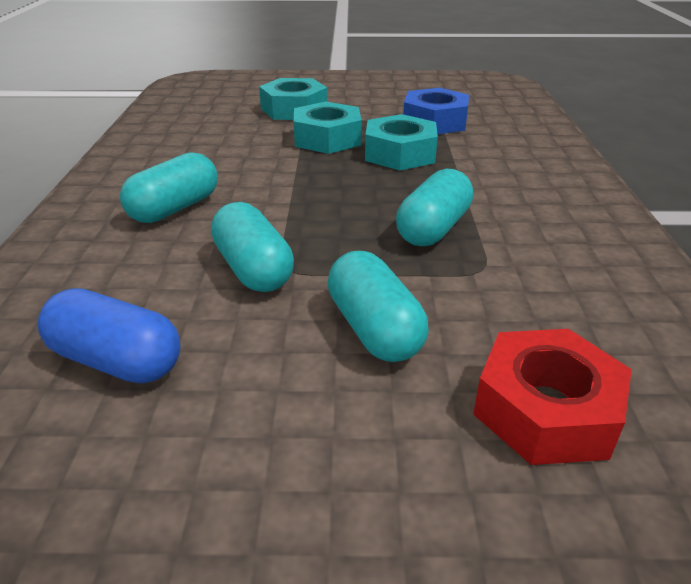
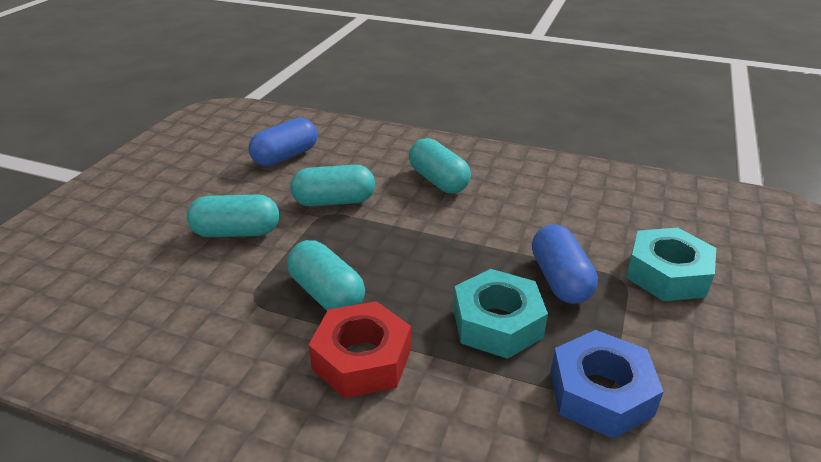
camera: 110 degrees right, 0 degrees up
(327, 138) = (560, 280): turquoise nut -> blue capsule
(545, 409) = (120, 271): red nut -> red nut (362, 359)

